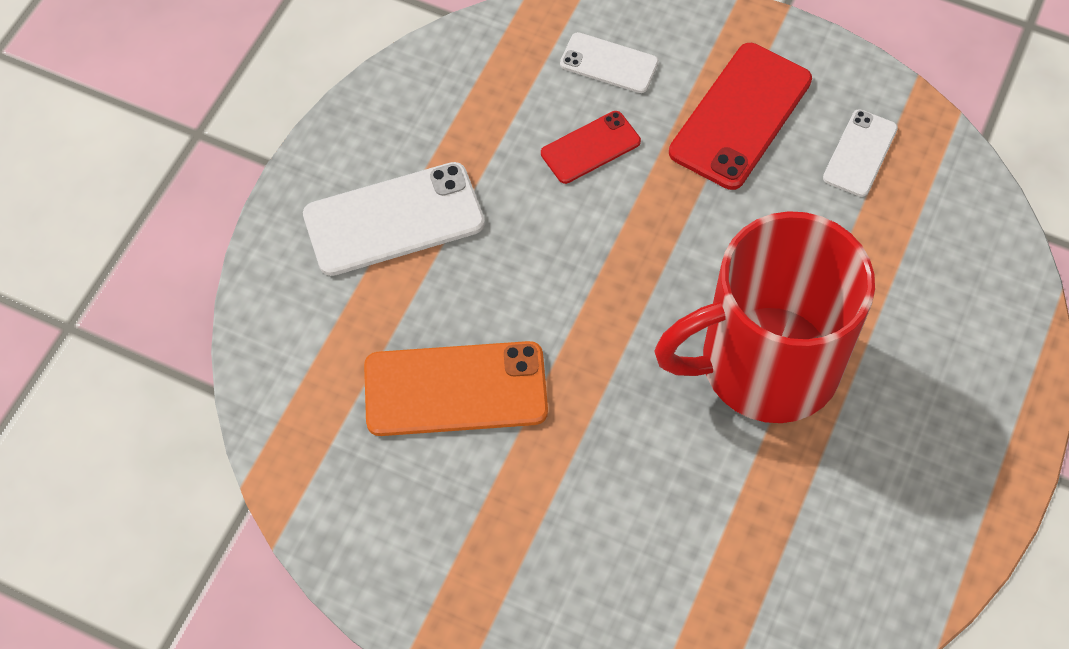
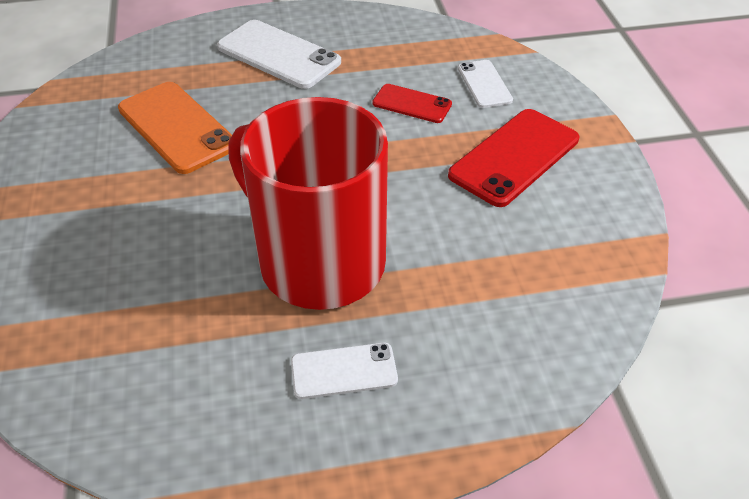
camera: 55 degrees right, 15 degrees down
(740, 116) = (514, 157): red phone -> red phone turned 45 degrees counterclockwise
(860, 153) = (556, 231): white phone -> white phone (344, 371)

